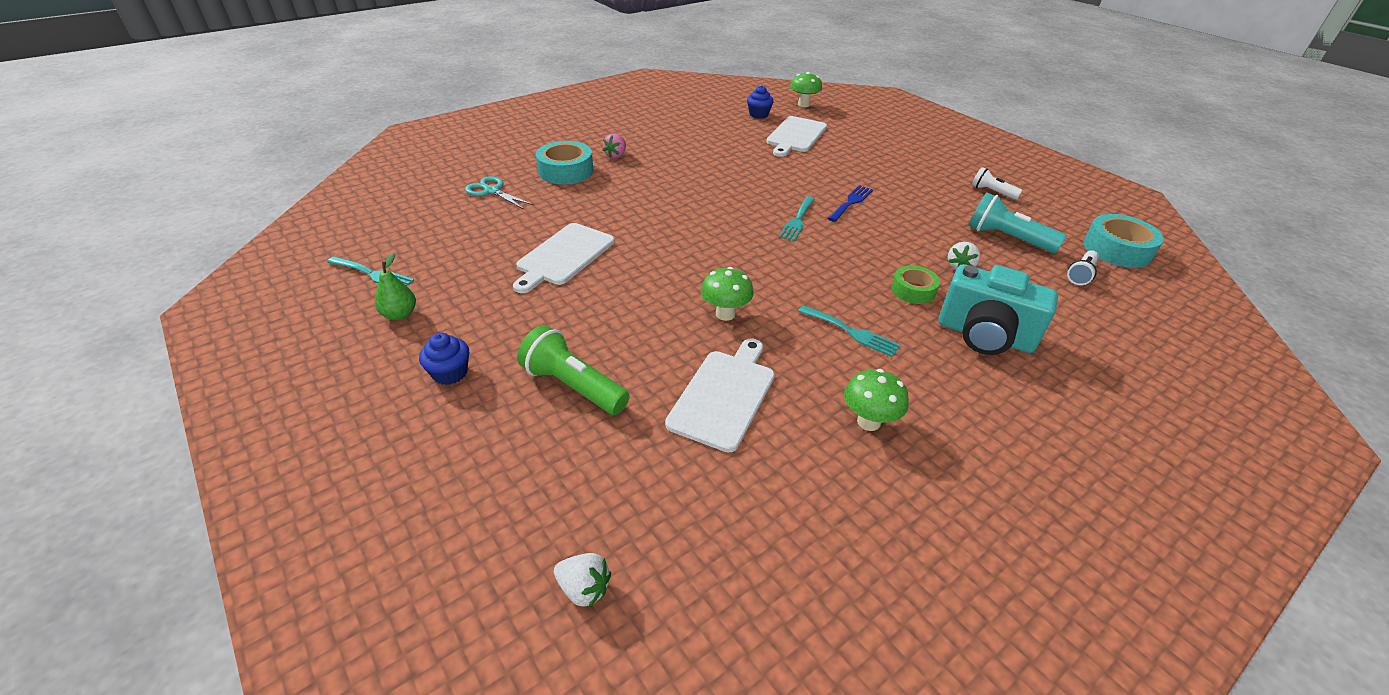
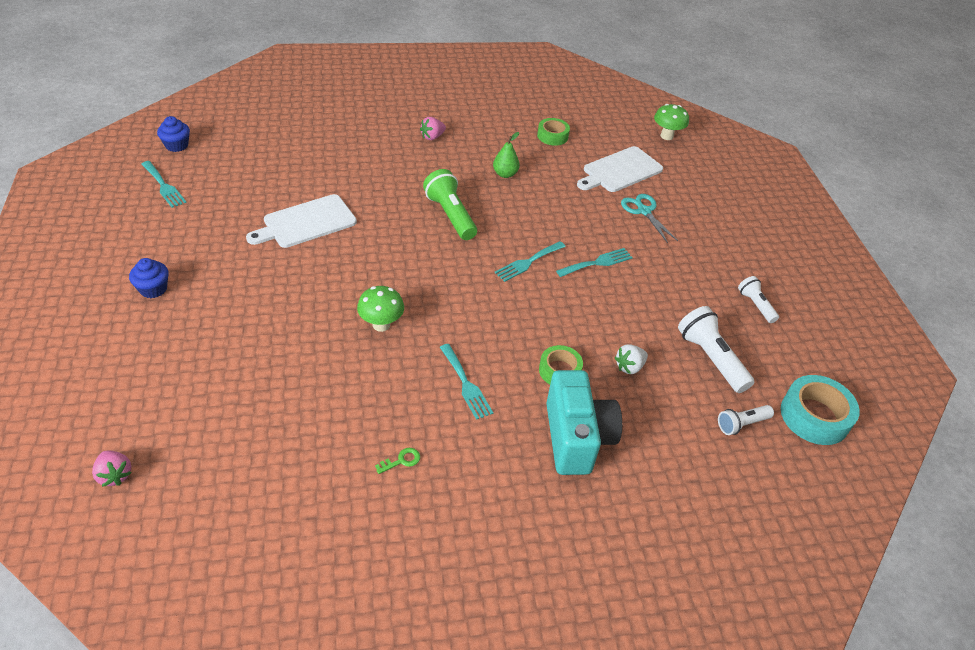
camera: 25 degrees right, 5 degrees up
(400, 314) = (156, 228): green pear -> green pear (505, 174)
(492, 191) = (302, 139): turquoise scissors -> turquoise scissors (643, 211)
(566, 171) = (377, 139): turquoise tape -> none
(573, 386) = (222, 335): green flashlight -> green flashlight (450, 215)
(584, 588) = (115, 475): white strawberry -> pink strawberry
(717, 127) = (552, 136): none -> green tape
(724, 395) = (317, 390): white cutting board -> none
(758, 114) = (608, 133): blue cupcake -> blue cupcake (177, 145)
(851, 202) = (597, 263): blue fork -> turquoise fork
(868, 422) = (401, 460): green mushroom -> green key
(984, 336) = (576, 438): turquoise camera -> turquoise camera turned 150 degrees counterclockwise
(1007, 238) = (710, 358): turquoise flashlight -> white flashlight

